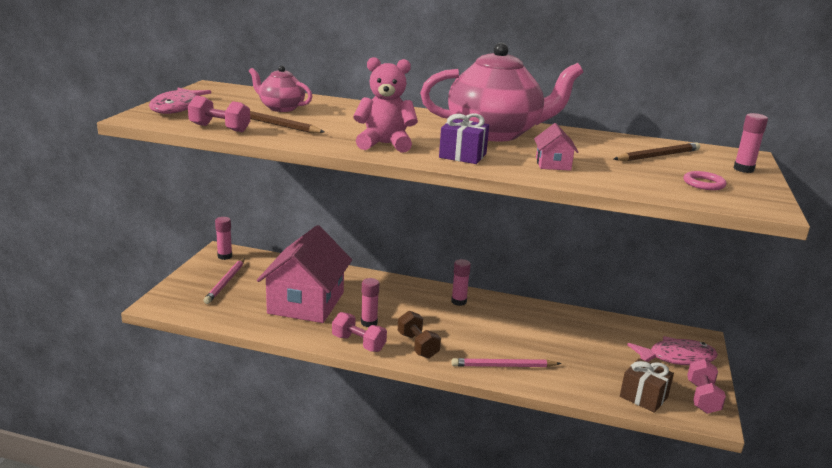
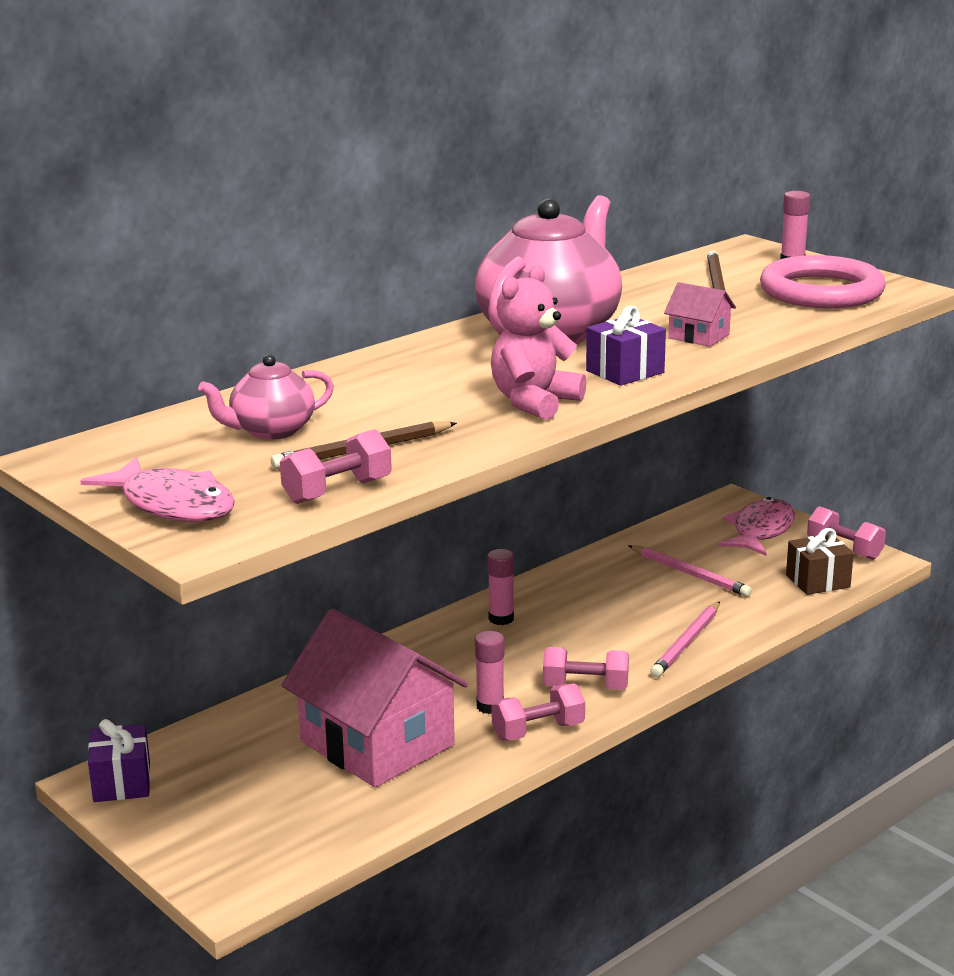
camera: 55 degrees left, 0 degrees up
(225, 256) = (122, 782): pink glue stick -> purple gift
(225, 282) = (224, 803): pink pencil -> pink pencil (690, 574)
(418, 345) = (585, 687): brown dumbbell -> pink dumbbell
(704, 183) = (821, 291): pink ring -> pink ring, size x2.40

